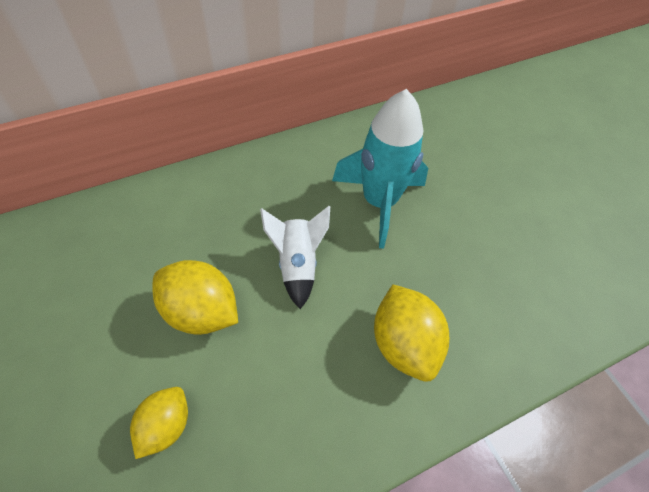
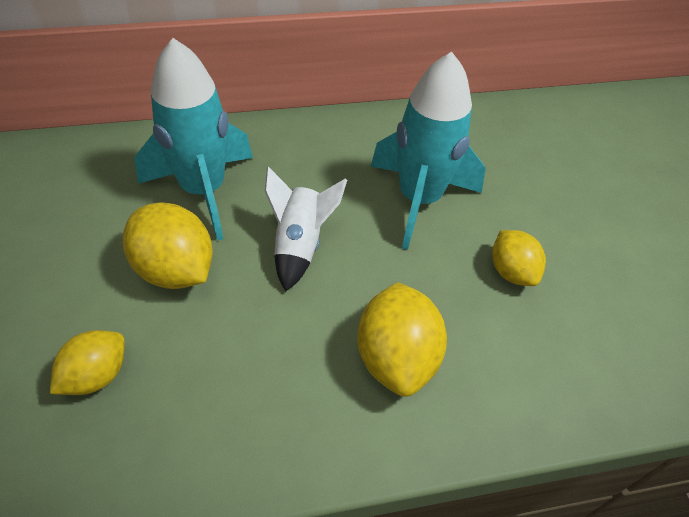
camera: 15 degrees right, 5 degrees down
(201, 233) = (204, 191): none -> turquoise rocket
(467, 248) = (511, 272): none -> yellow lemon

